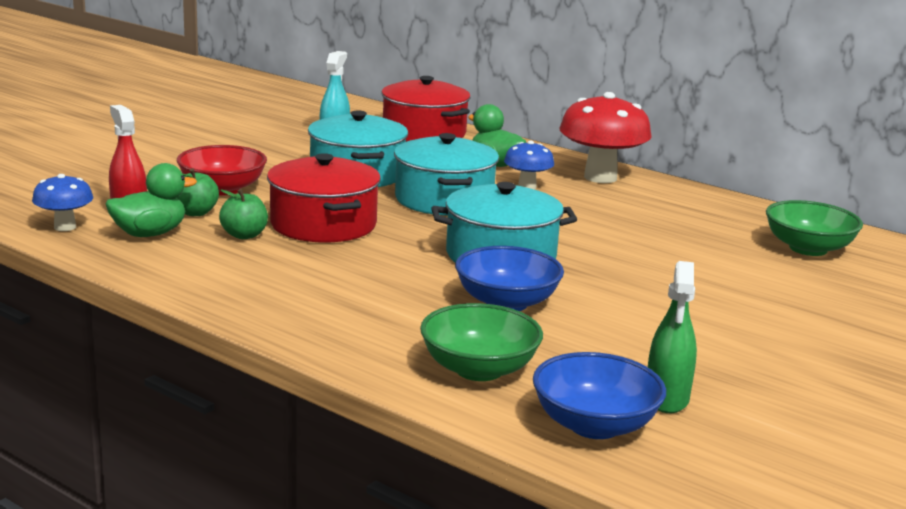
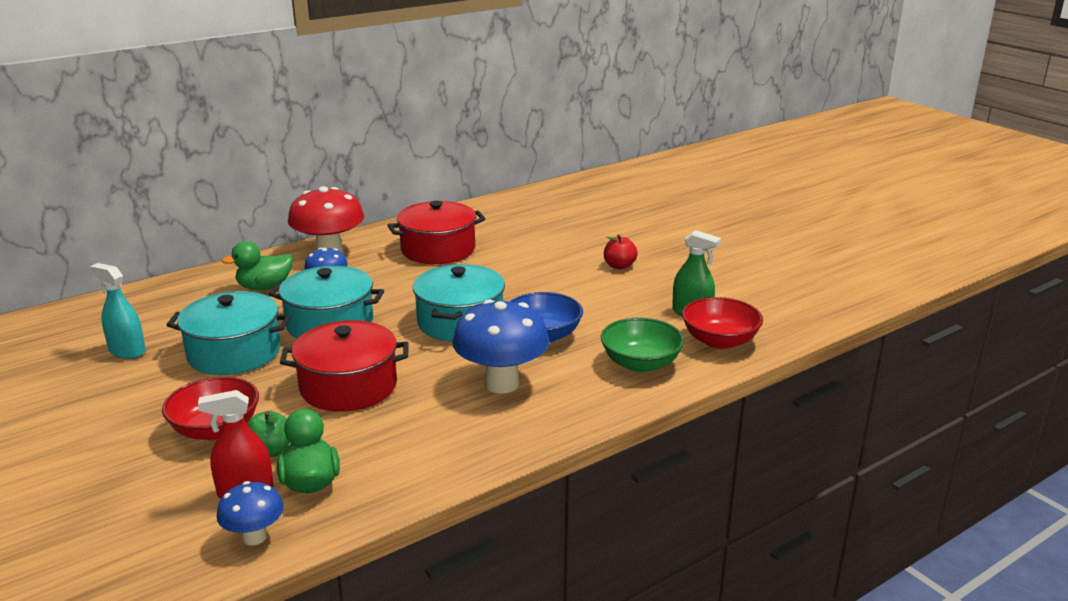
camera: 70 degrees left, 5 degrees up
(244, 235) = (348, 429): green apple -> none
(372, 292) = (501, 384): none -> blue mushroom
(424, 133) = (149, 303): red pot -> red pot (438, 249)
(594, 425) = (719, 341): blue bowl -> red bowl
(765, 334) = (619, 266): none -> red apple
(808, 248) = (504, 222): green bowl -> none

